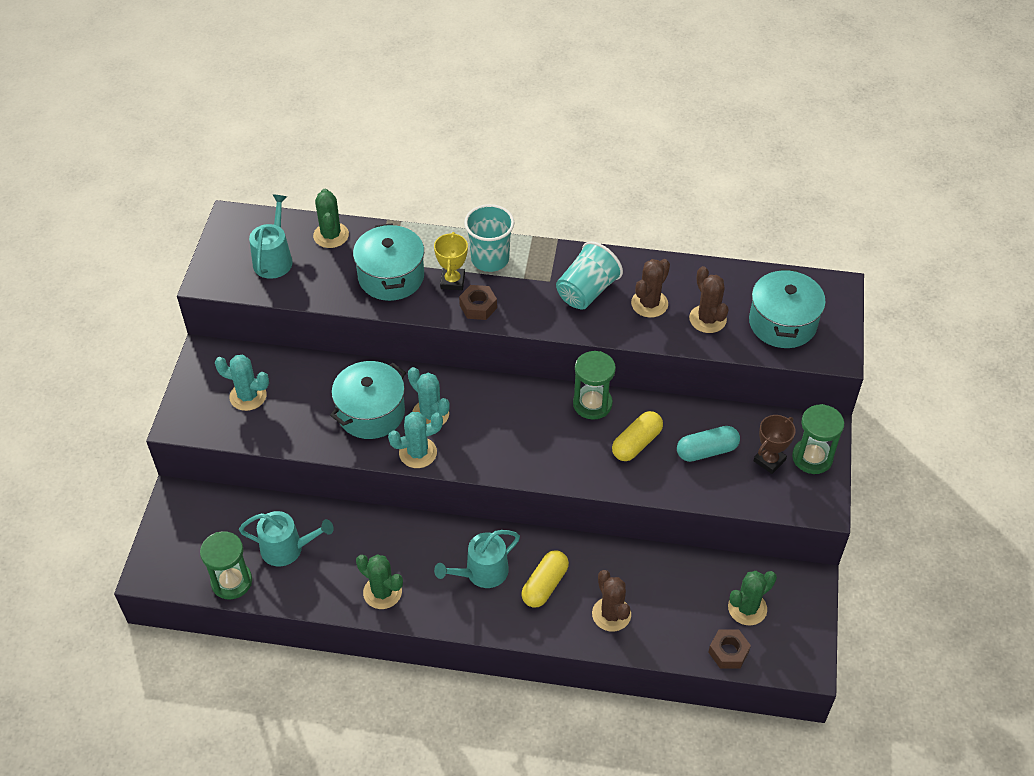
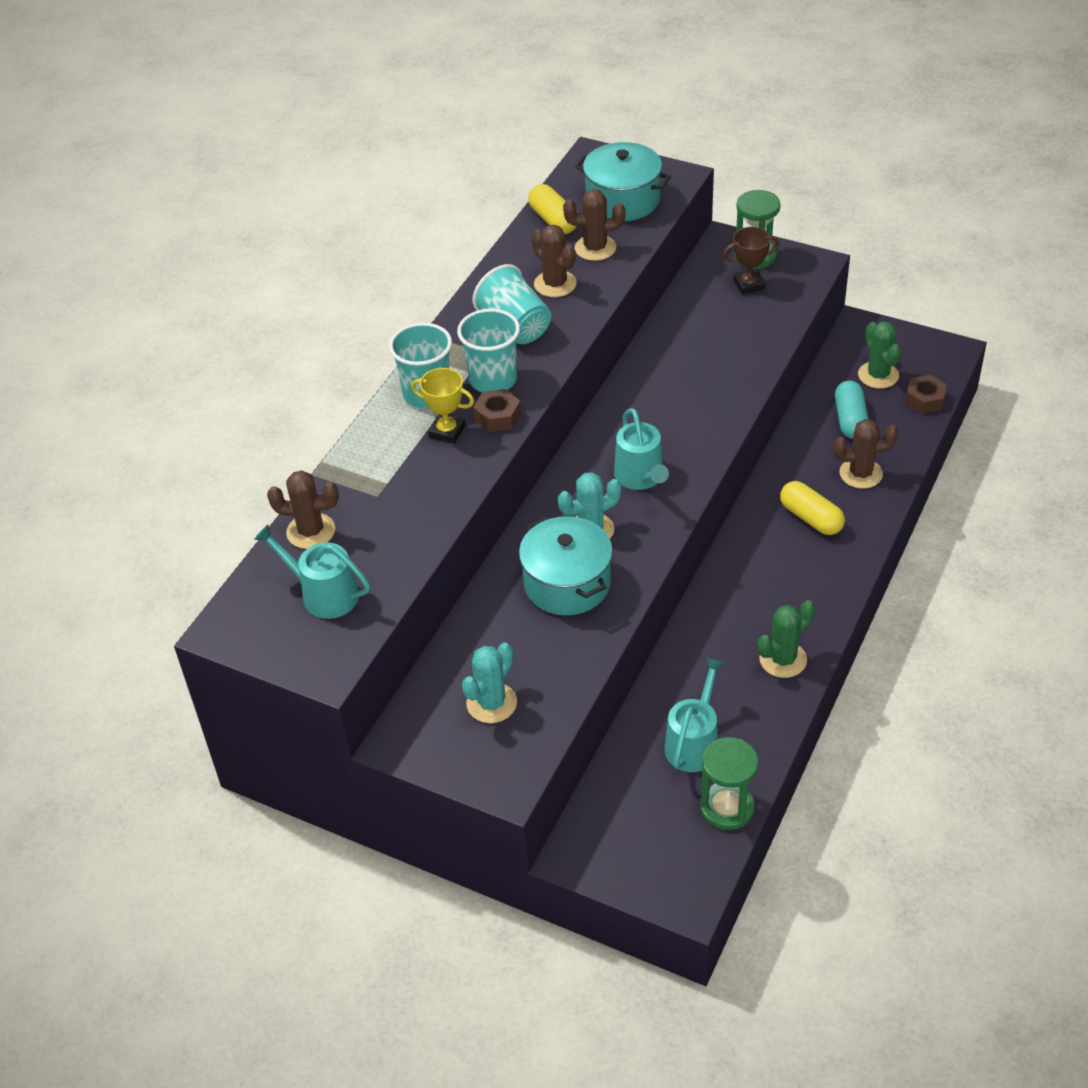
camera: 70 degrees left, 5 degrees down
(331, 235) = (311, 531): green cactus -> brown cactus
(391, 277) = (412, 485): turquoise pot -> none
(418, 453) = (644, 550): turquoise cactus -> none
(482, 572) = (780, 567): turquoise watering can -> turquoise watering can (641, 477)
(519, 293) = (493, 380): none -> turquoise cup
(592, 404) = (628, 394): green hourglass -> none
(636, 443) = (694, 371): yellow capsule -> yellow capsule (553, 220)
(706, 451) = (722, 324): turquoise capsule -> turquoise capsule (850, 419)
(769, 460) = (749, 284): brown trophy -> brown trophy turned 75 degrees counterclockwise

